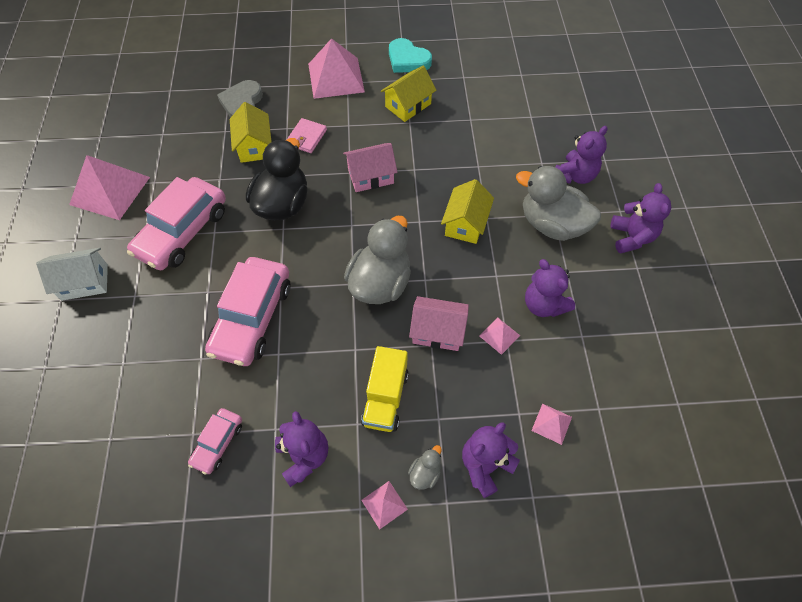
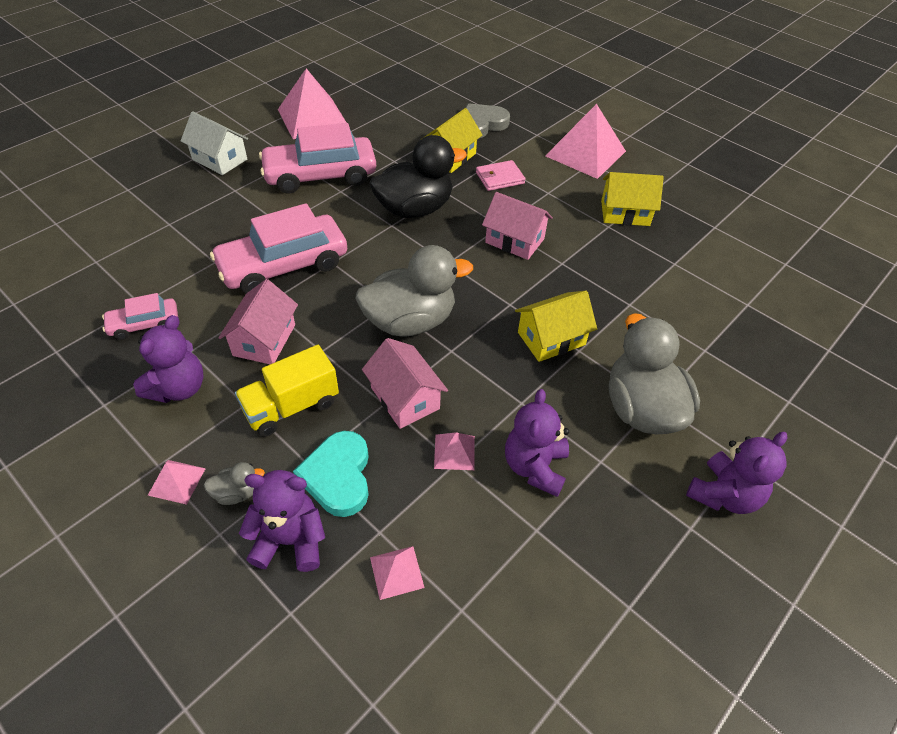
camera: 45 degrees right, 10 degrees down
(312, 376) = (264, 340): none -> pink house
(407, 60) = (673, 180): turquoise heart -> turquoise heart (338, 476)
(575, 175) = (730, 388): purple teddy bear -> none

